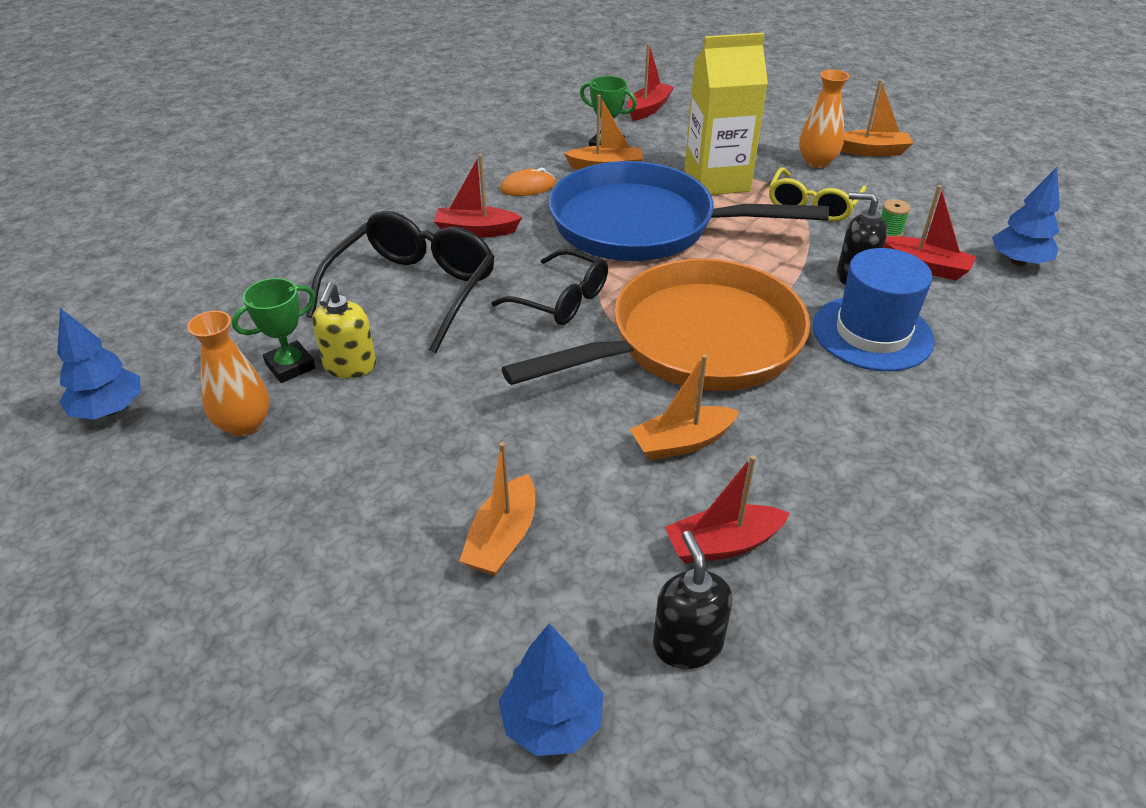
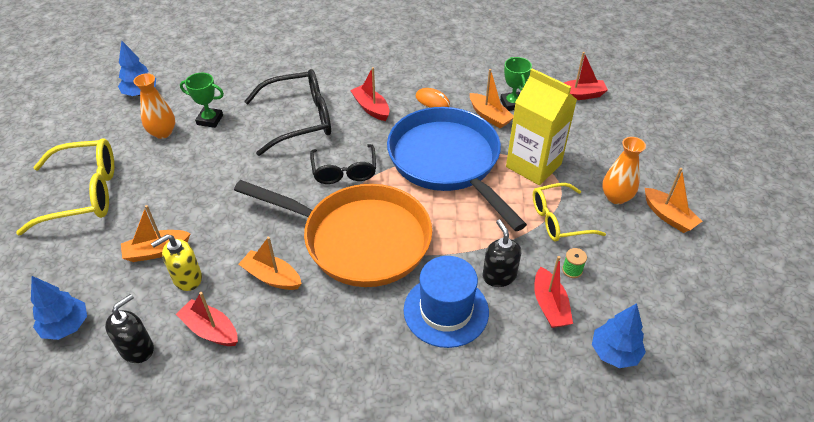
camera: 50 degrees right, 5 degrees up
(259, 575) = (84, 194): none -> yellow glasses
(350, 366) = (226, 136): yellow soap dispenser -> yellow soap dispenser (187, 278)

